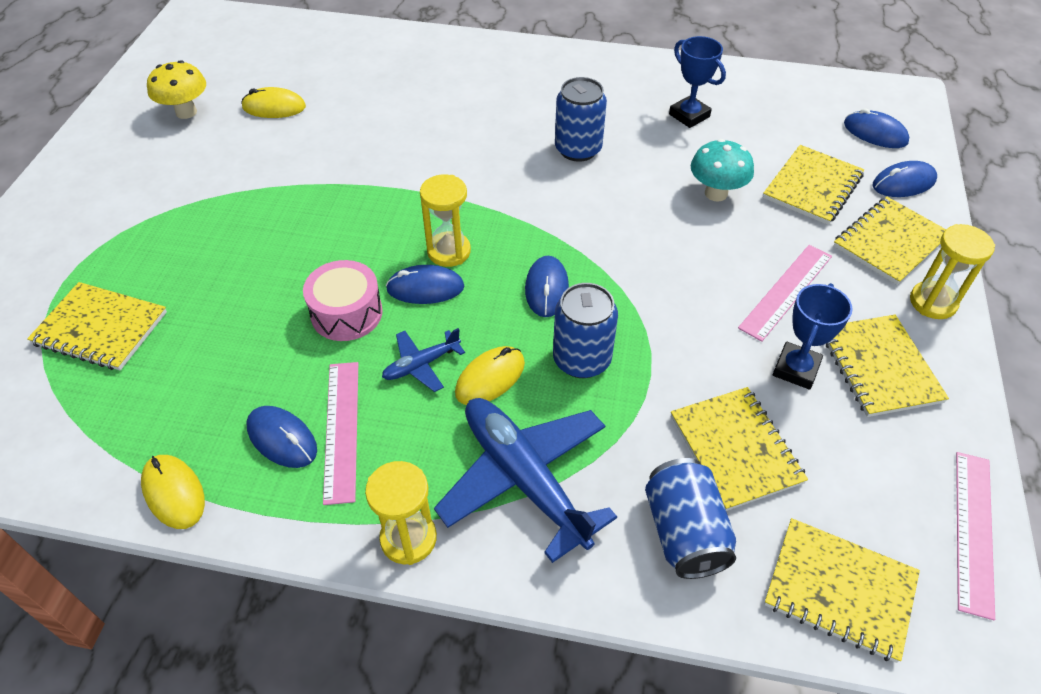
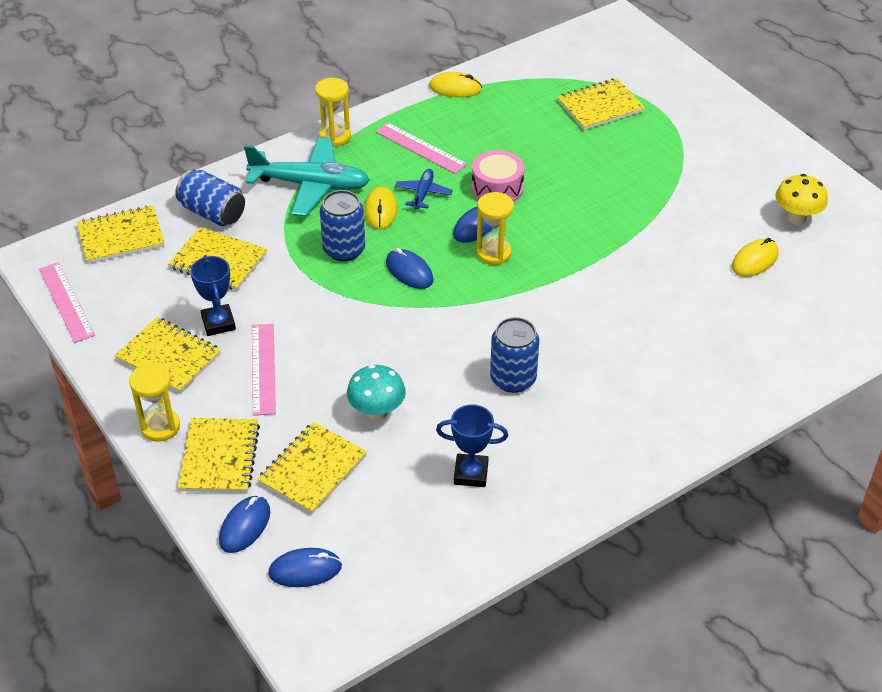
camera: 135 degrees right, 5 degrees down
(282, 439) = (441, 129): blue mouse -> none
(524, 478) = (310, 185): blue plane -> turquoise plane
(812, 187) = (313, 469): yellow notebook -> yellow notebook turned 45 degrees clockwise

